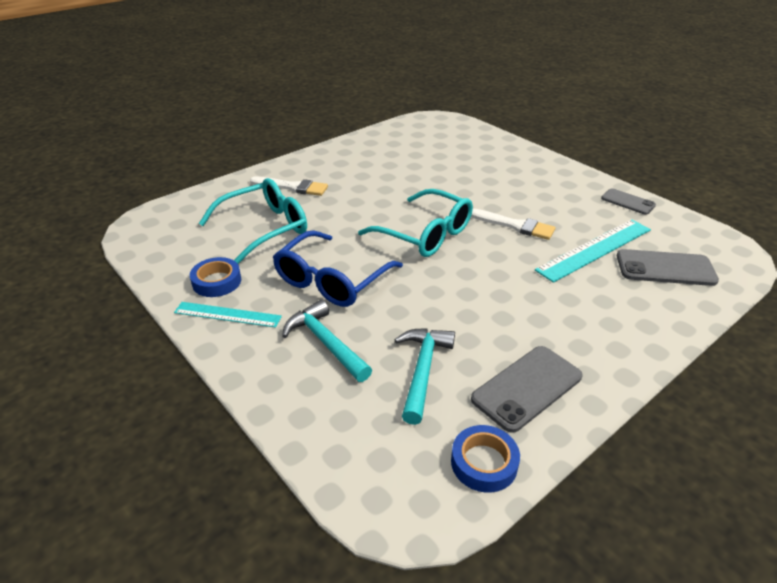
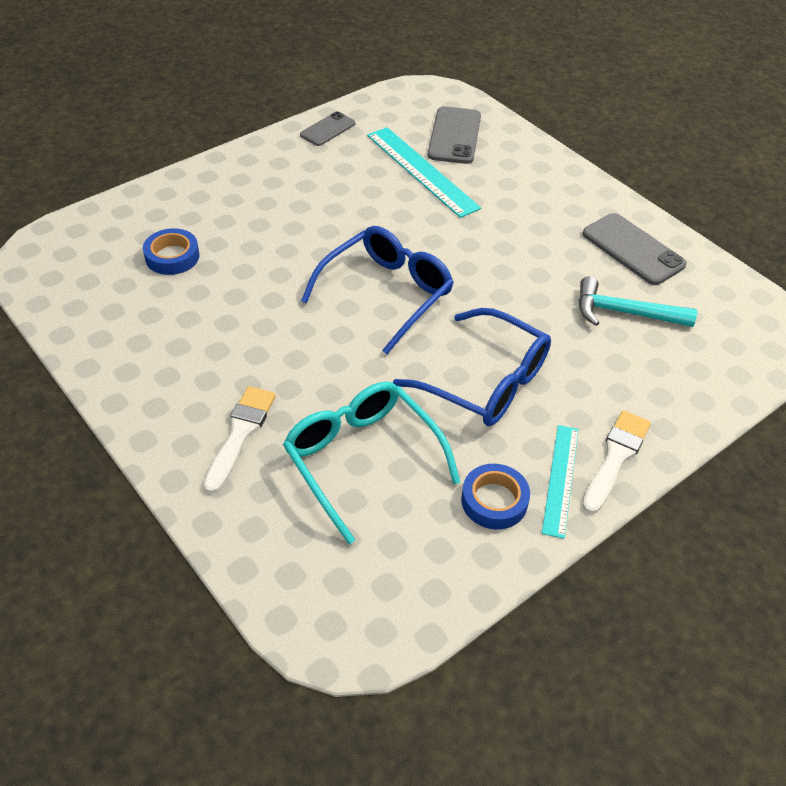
camera: 90 degrees left, 10 degrees up
(325, 343) = (597, 384): turquoise hammer -> none
(425, 234) = (386, 293): turquoise glasses -> blue glasses
(484, 463) = (720, 285): blue tape -> blue tape (172, 256)
(514, 225) = (371, 219): white brush -> white brush (615, 457)

